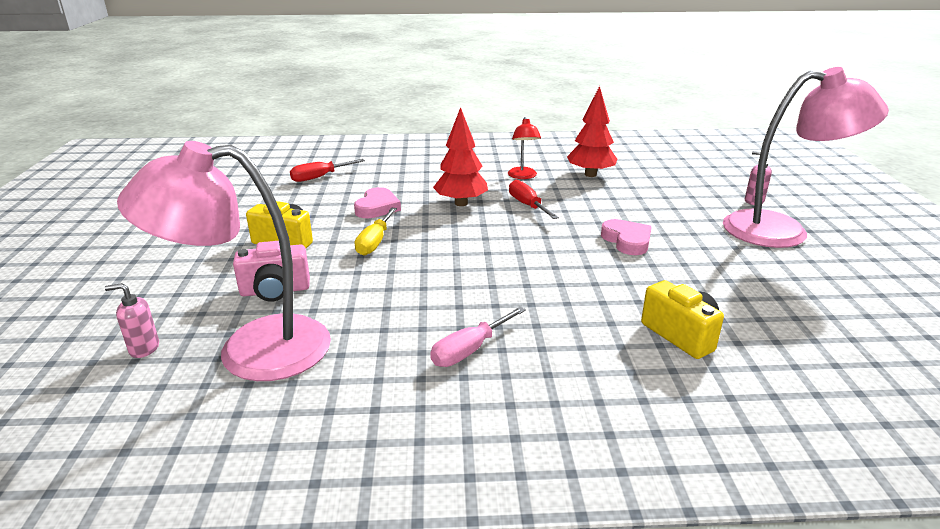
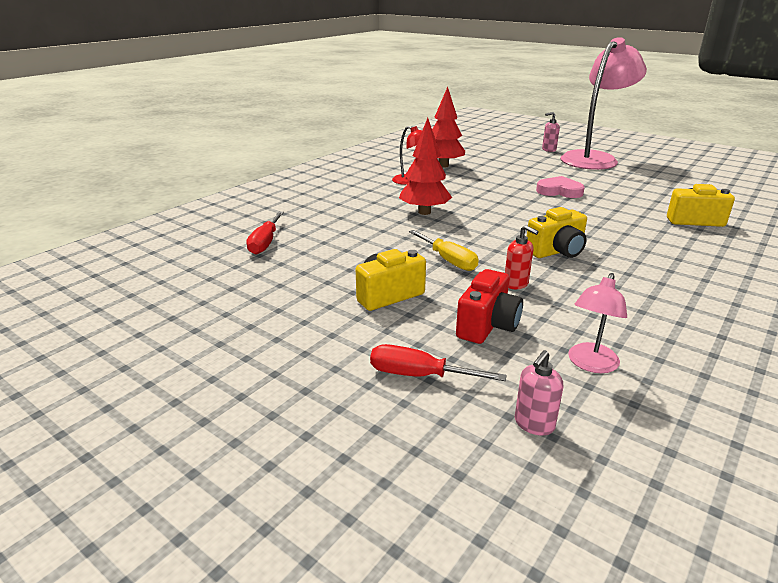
camera: 50 degrees left, 0 degrees up
(251, 350) = (590, 364): pink lamp -> pink lamp, size x0.45
(275, 291) = (487, 326): pink camera -> red camera
(365, 281) = (516, 284): none -> red soap dispenser
(377, 207) = (379, 240): pink heart -> none
(461, 280) = (556, 251): none -> yellow camera
(469, 350) = (664, 280): pink screwdriver -> none
(527, 205) = (463, 196): red screwdriver -> red screwdriver (419, 375)

